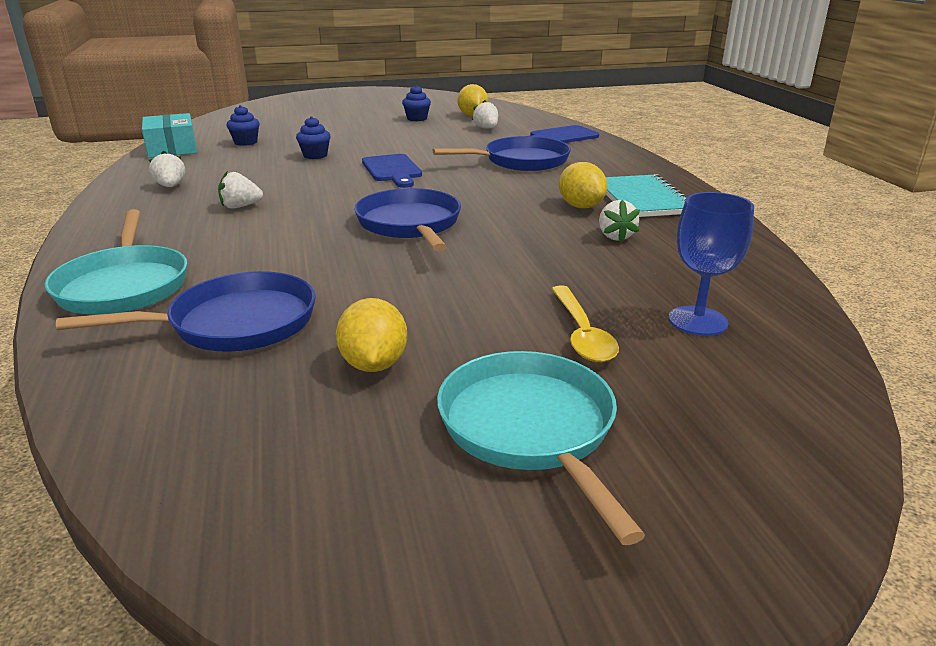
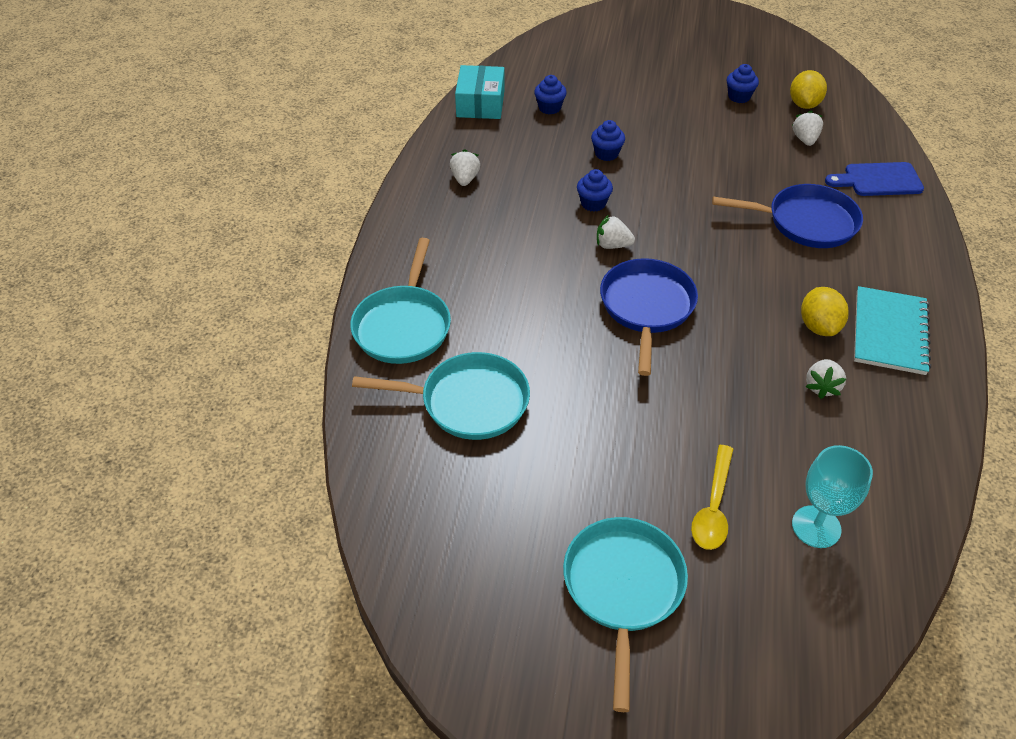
camera: 25 degrees right, 20 degrees up
(234, 323) = (468, 402): blue pan -> turquoise pan
(240, 207) = (514, 232): white strawberry -> white strawberry (612, 245)
(317, 180) = (593, 203): none -> blue cupcake
(374, 364) = (547, 484): yellow lemon -> none
(392, 170) = (669, 204): blue cutting board -> none
(698, 321) = (816, 527): blue goblet -> turquoise goblet

